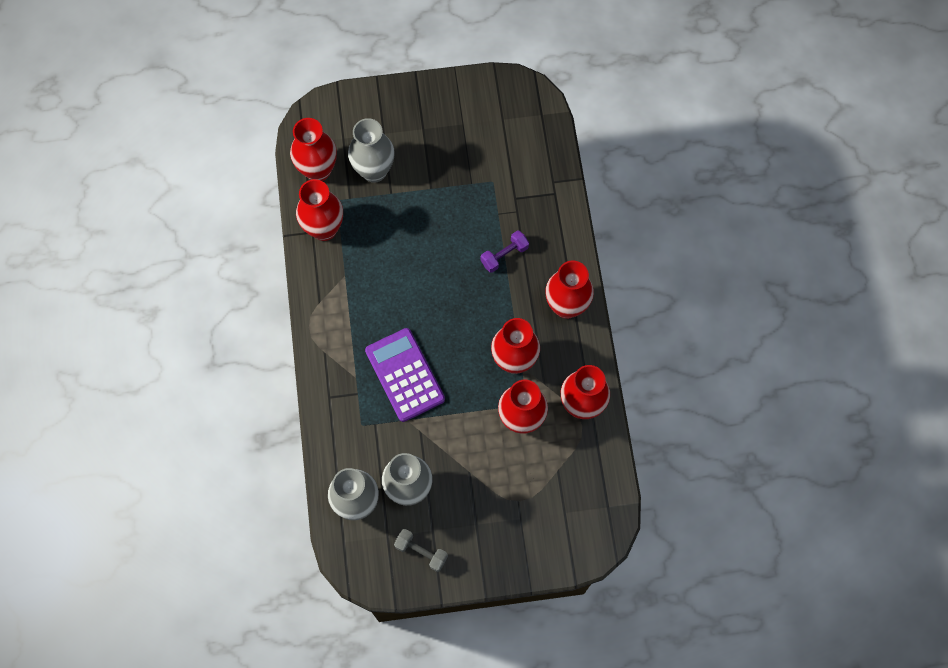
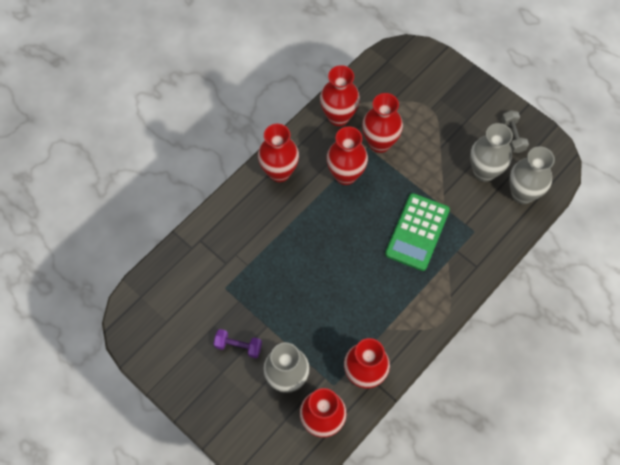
camera: 130 degrees left, 5 degrees down
(404, 375) = (417, 232): purple calculator -> green calculator
(504, 255) = (276, 236): purple dumbbell -> purple dumbbell (238, 346)

